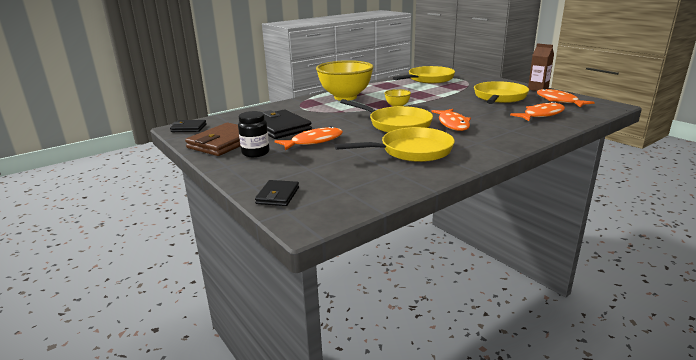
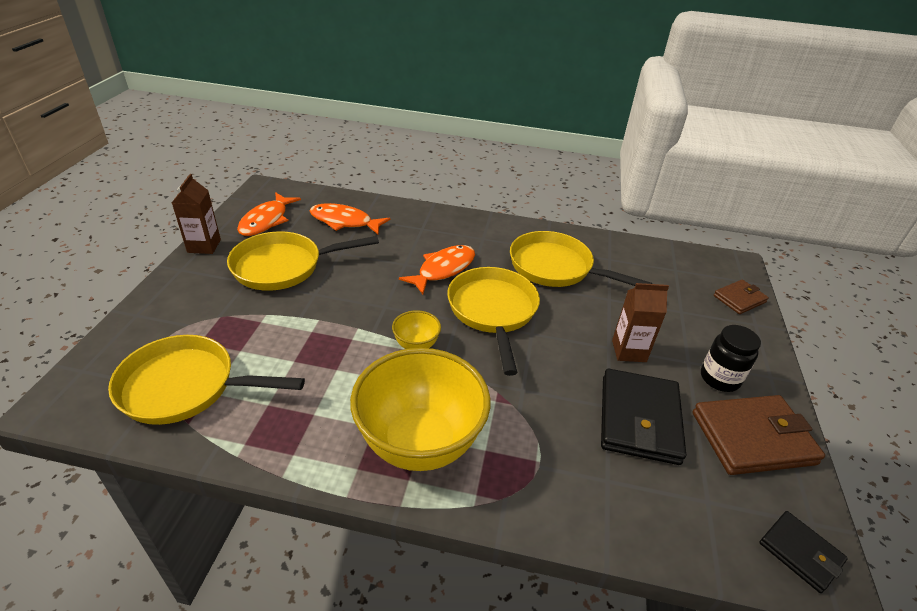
camera: 135 degrees left, 15 degrees up
(277, 195) = (739, 299): black wallet -> brown wallet
(313, 141) = (629, 351): orange fish -> brown carton

